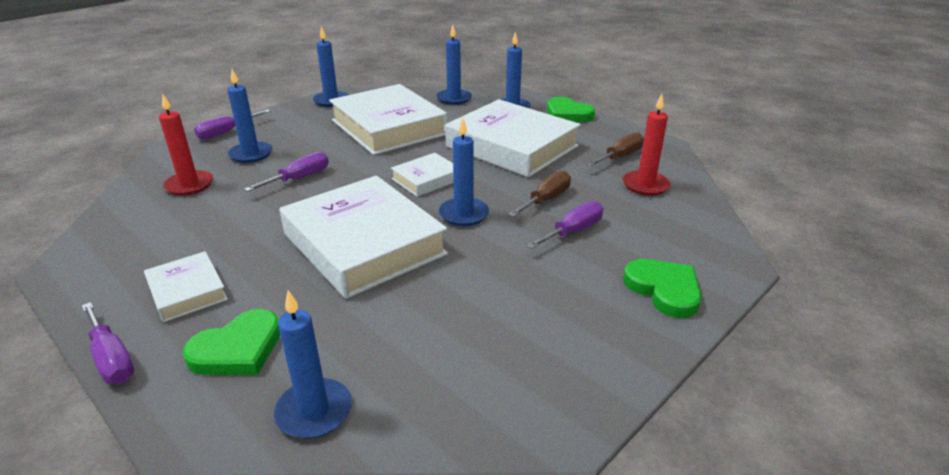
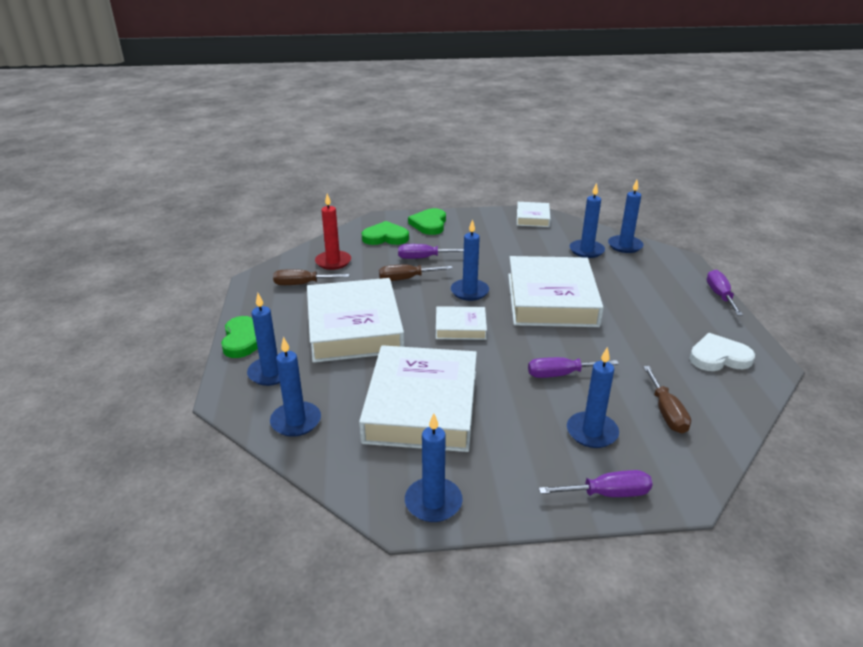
camera: 140 degrees left, 0 degrees up
(129, 253) = (718, 357): none -> white heart
(187, 291) = (676, 314): white book -> white book (532, 218)
(189, 185) = (666, 412): red candle -> brown screwdriver
(237, 349) = (652, 276): green heart -> green heart (385, 237)
(377, 358) = (586, 250): none -> blue candle

